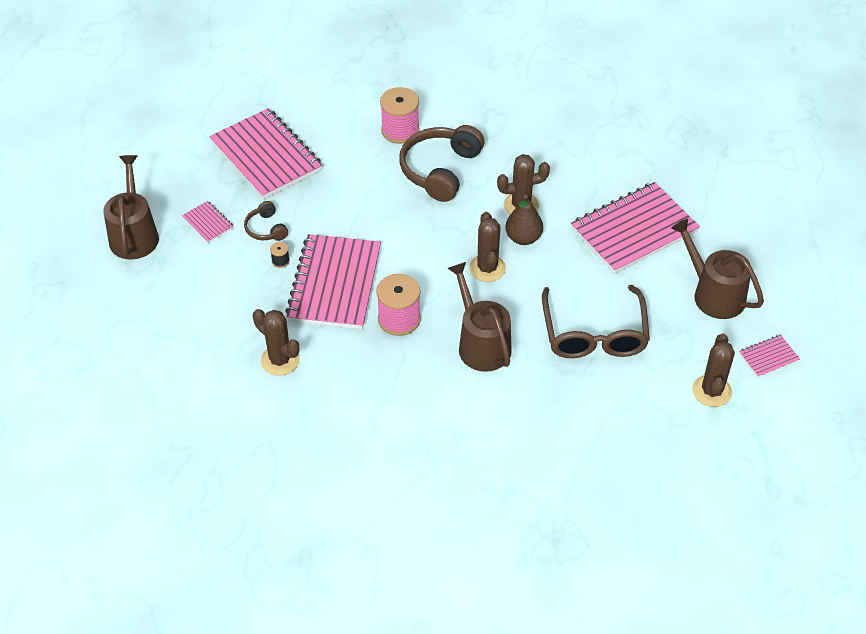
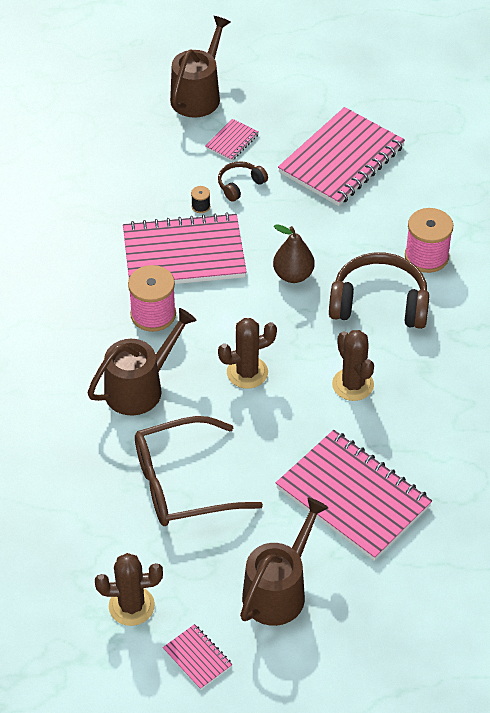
camera: 75 degrees right, 0 degrees up
(134, 235) = (198, 95): brown watering can -> brown watering can turned 45 degrees counterclockwise
(280, 360) = (75, 237): brown cactus -> none
(523, 238) = (303, 396): brown pear -> brown pear (293, 275)

